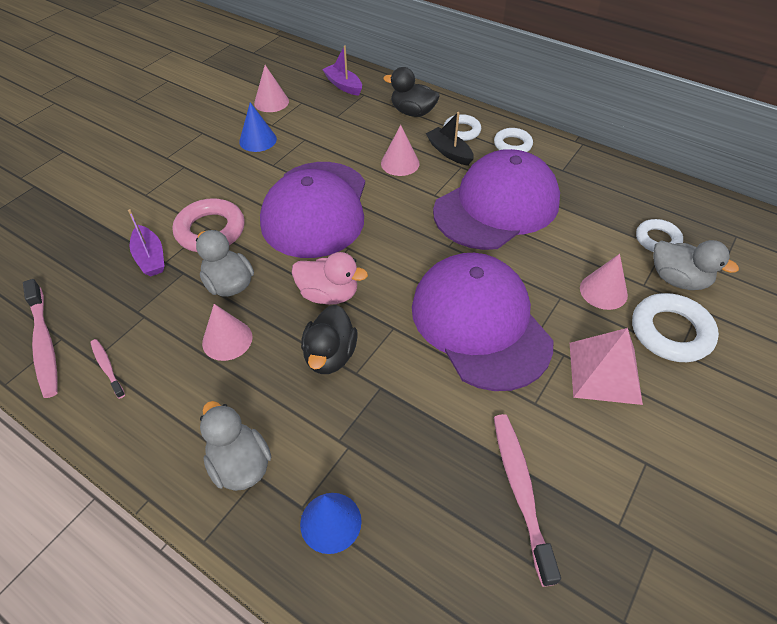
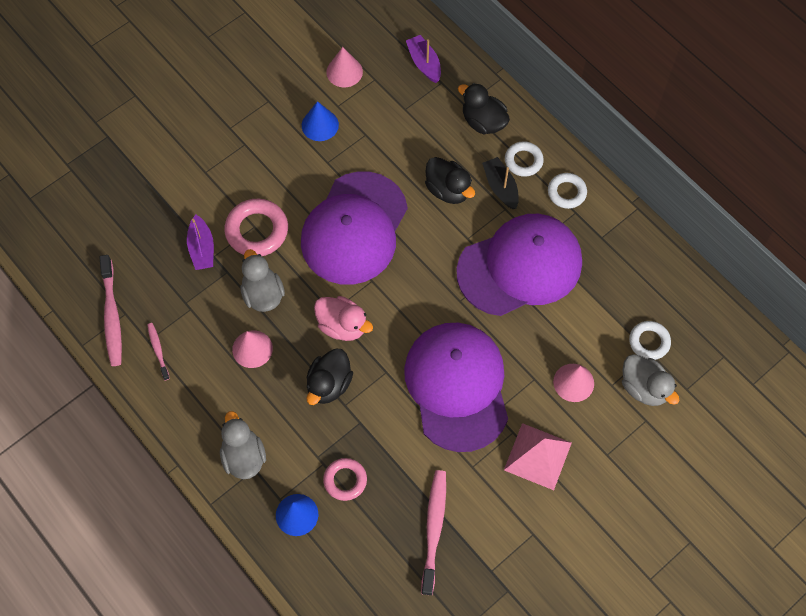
camera: 15 degrees right, 15 degrees up
(383, 460) = (345, 480): none -> pink ring
(400, 163) = (448, 190): pink cone -> black duck
(671, 332) = (609, 435): white ring -> none

